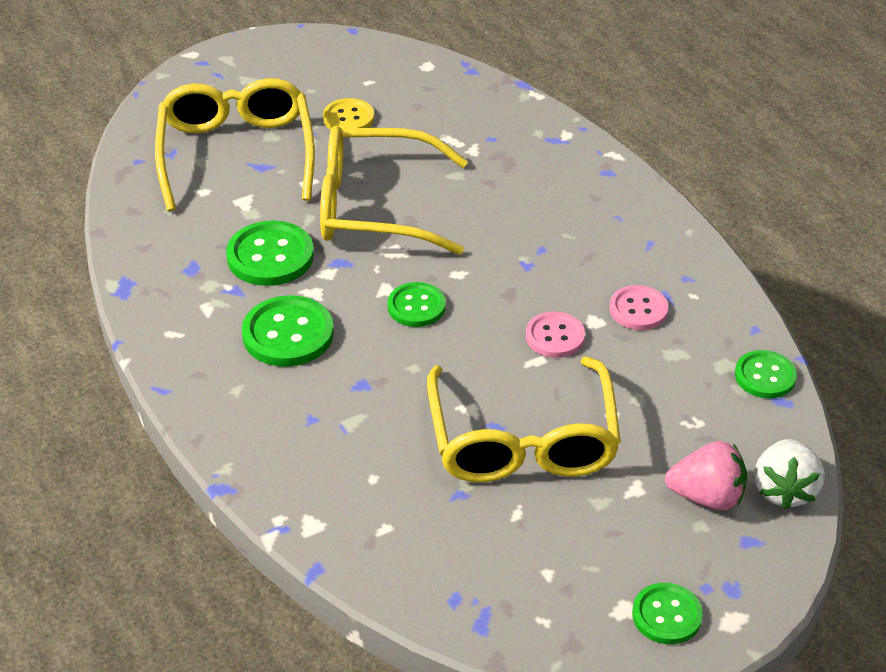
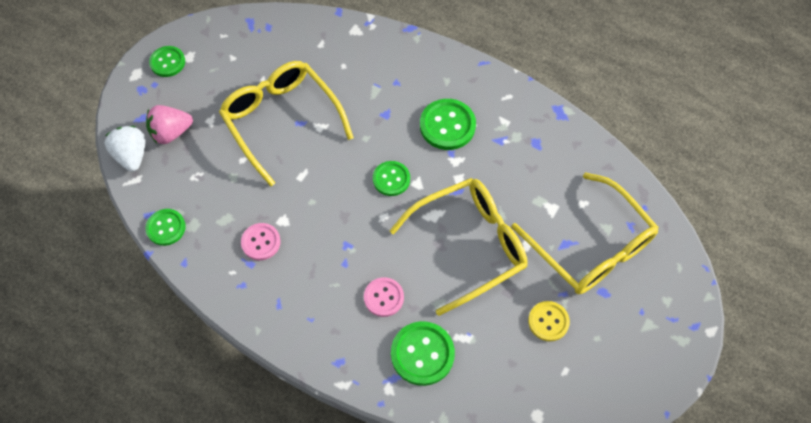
camera: 150 degrees right, 20 degrees up
(270, 256) = (500, 173): green button -> green button (422, 354)
(555, 337) = (300, 197): pink button -> pink button (383, 297)

